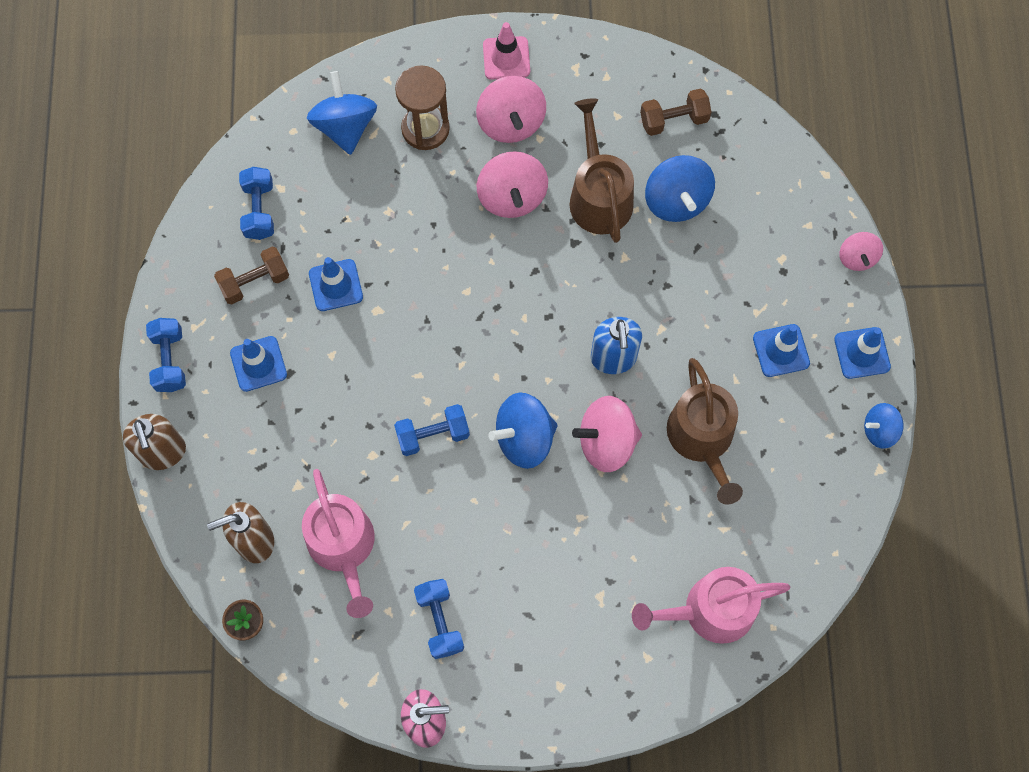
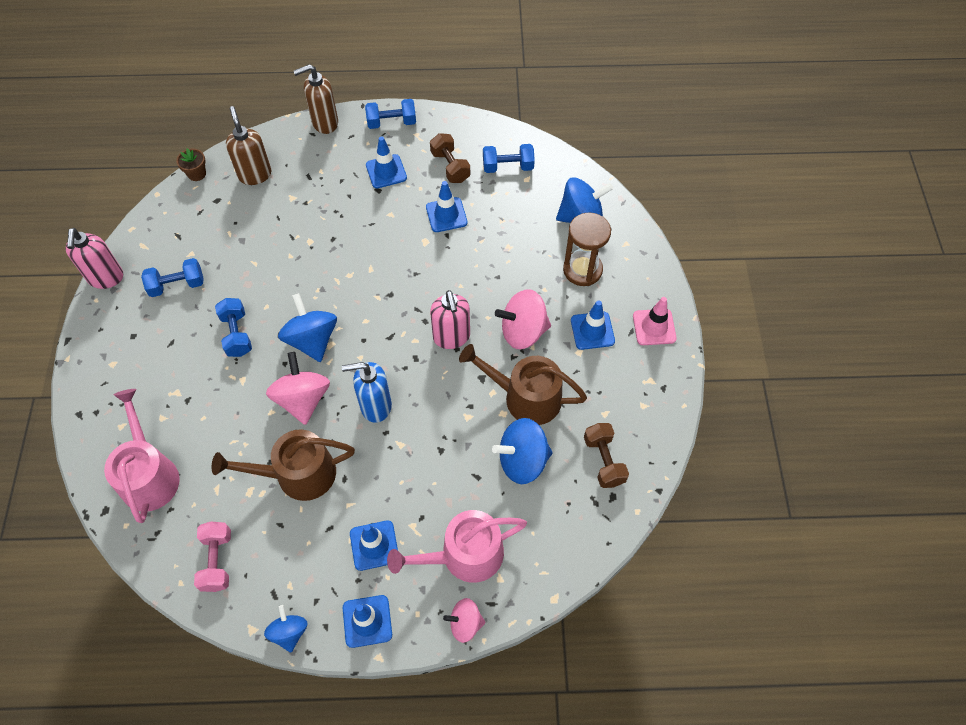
camera: 90 degrees right, 10 degrees down
(343, 547) = (242, 225): pink watering can -> pink watering can (464, 555)
(433, 435) = (321, 279): blue dumbbell -> blue dumbbell (237, 334)
(511, 122) = (592, 331): pink spinning top -> blue traffic cone
(520, 276) = (451, 337): none -> pink soap dispenser
(599, 196) = (525, 397): brown watering can -> brown watering can turned 150 degrees counterclockwise
(808, 516) = (217, 561): none -> pink dumbbell

